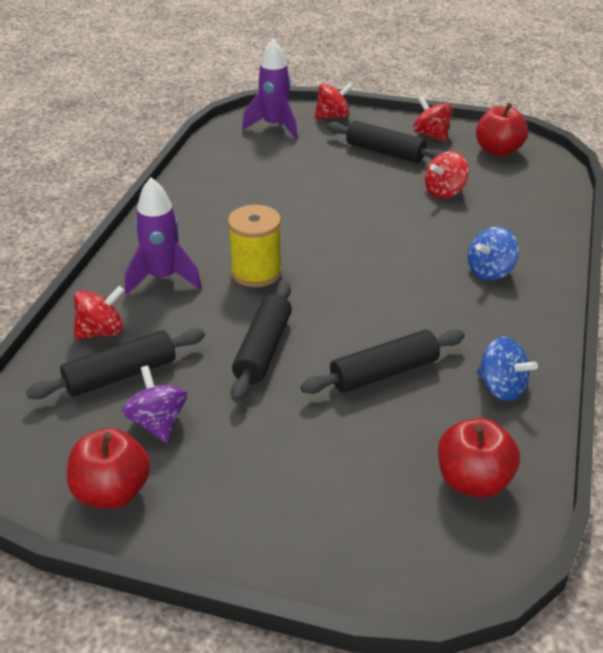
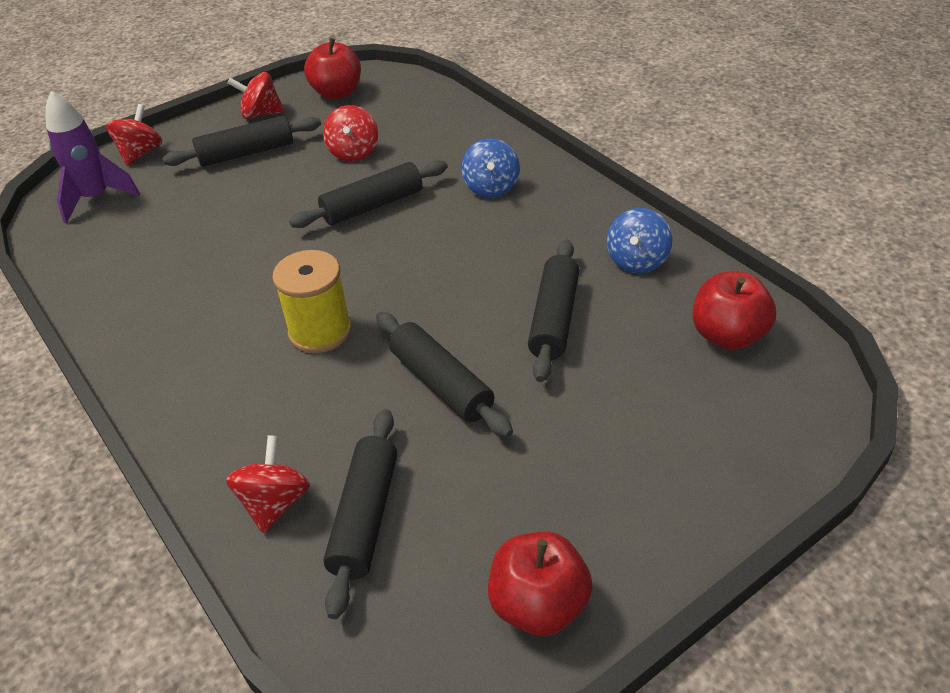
camera: 50 degrees left, 5 degrees up
(158, 423) = (470, 518): purple spinning top -> none
(163, 278) = (243, 407): purple rocket -> none
(400, 229) = (372, 206): none -> black rolling pin
(501, 387) = (637, 261): blue spinning top -> blue spinning top turned 120 degrees clockwise

